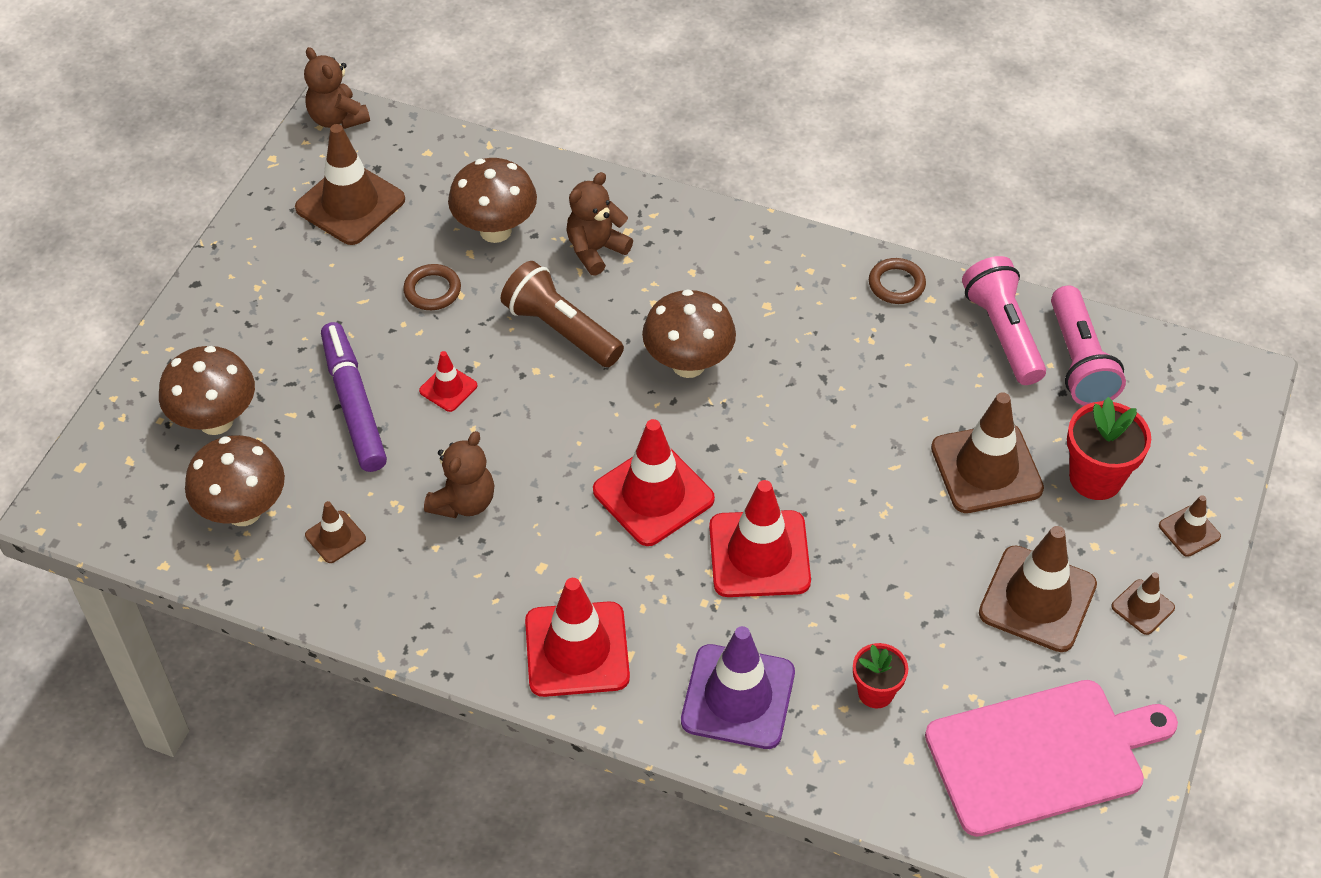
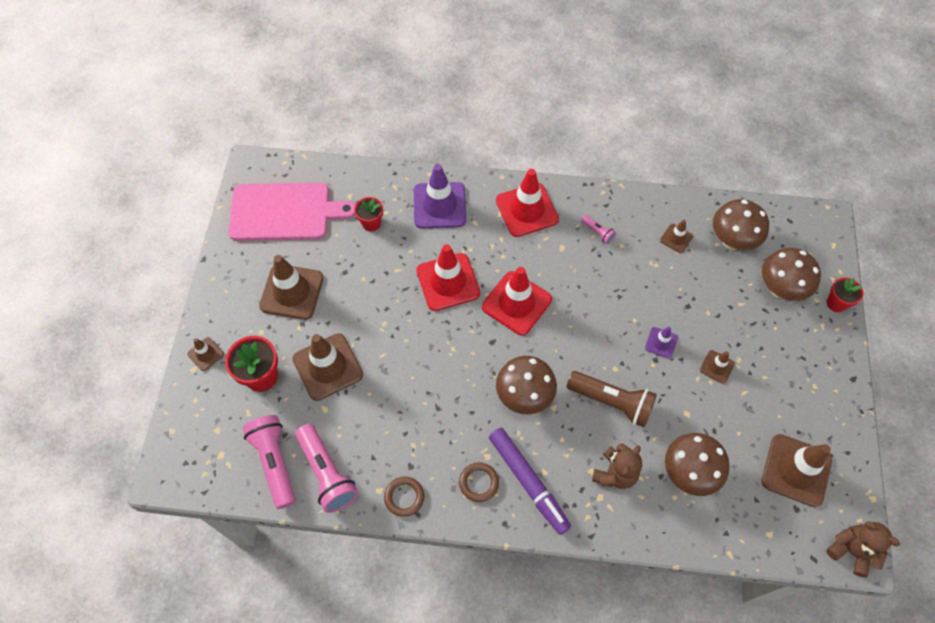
camera: 165 degrees right, 10 degrees up
(144, 382) = (836, 303): none -> red flower pot
(354, 404) = (709, 318): purple marker -> purple marker (528, 482)
(432, 290) = (705, 412): brown ring -> brown ring (479, 483)
(448, 388) = (661, 342): red traffic cone -> purple traffic cone
(463, 502) = (619, 274): brown teddy bear -> none
(466, 578) = (598, 232): none -> pink flashlight
(1042, 755) = (284, 212): pink cutting board -> pink cutting board turned 150 degrees counterclockwise
(1142, 607) = (233, 301): brown traffic cone -> brown traffic cone (717, 367)

